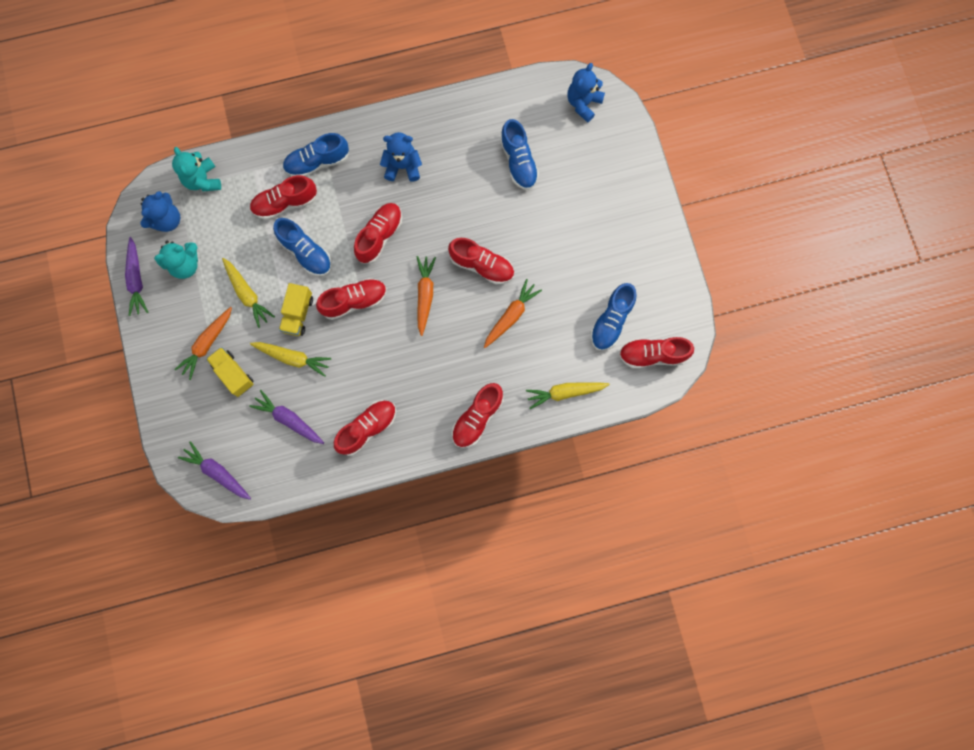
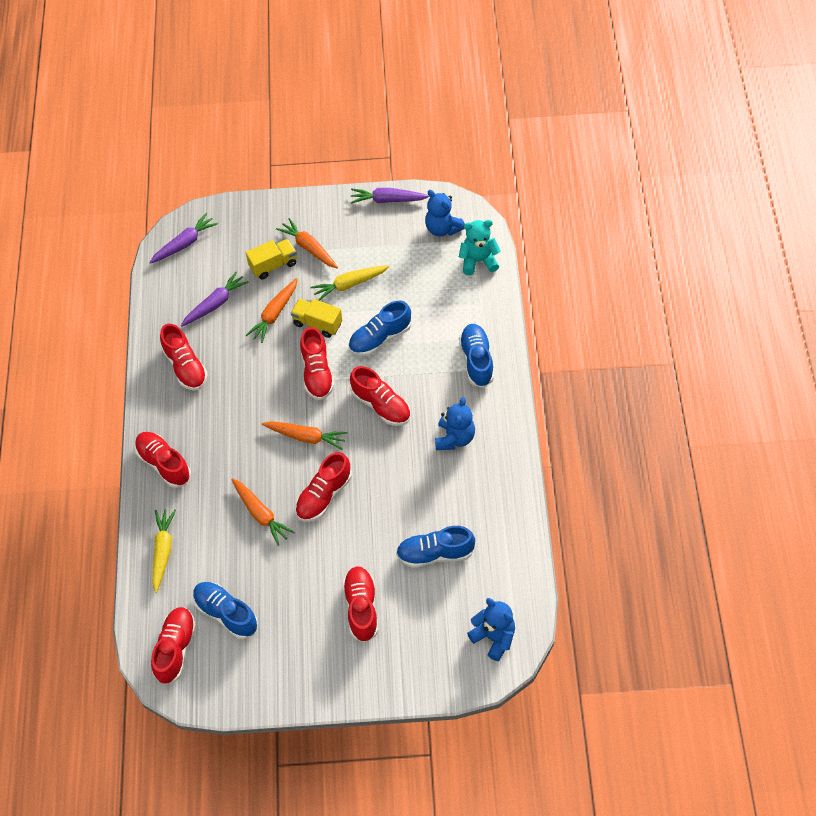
camera: 105 degrees right, 20 degrees down
(185, 265) = (392, 238): turquoise teddy bear -> none
(285, 203) = (437, 327): red shoe -> red shoe (361, 607)
(293, 358) = (274, 314): yellow carrot -> orange carrot

